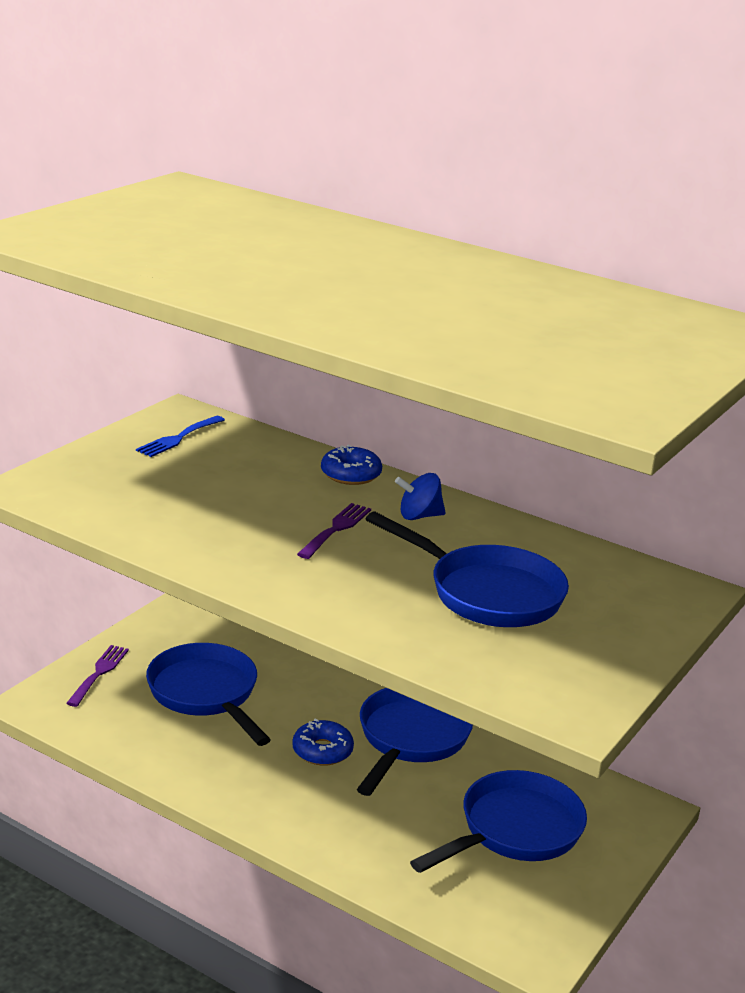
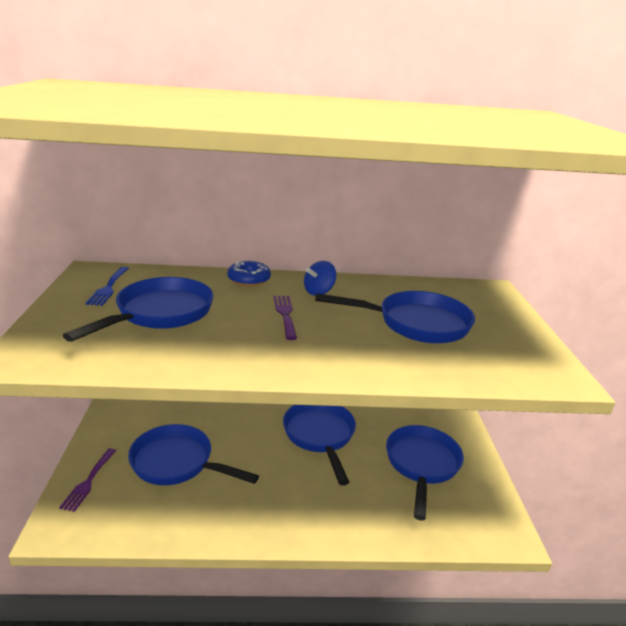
camera: 35 degrees left, 0 degrees up
(99, 673) = (88, 481): purple fork -> purple fork turned 150 degrees counterclockwise
(198, 484) = (160, 314): none -> blue pan
(322, 750) = (281, 467): blue donut -> none

